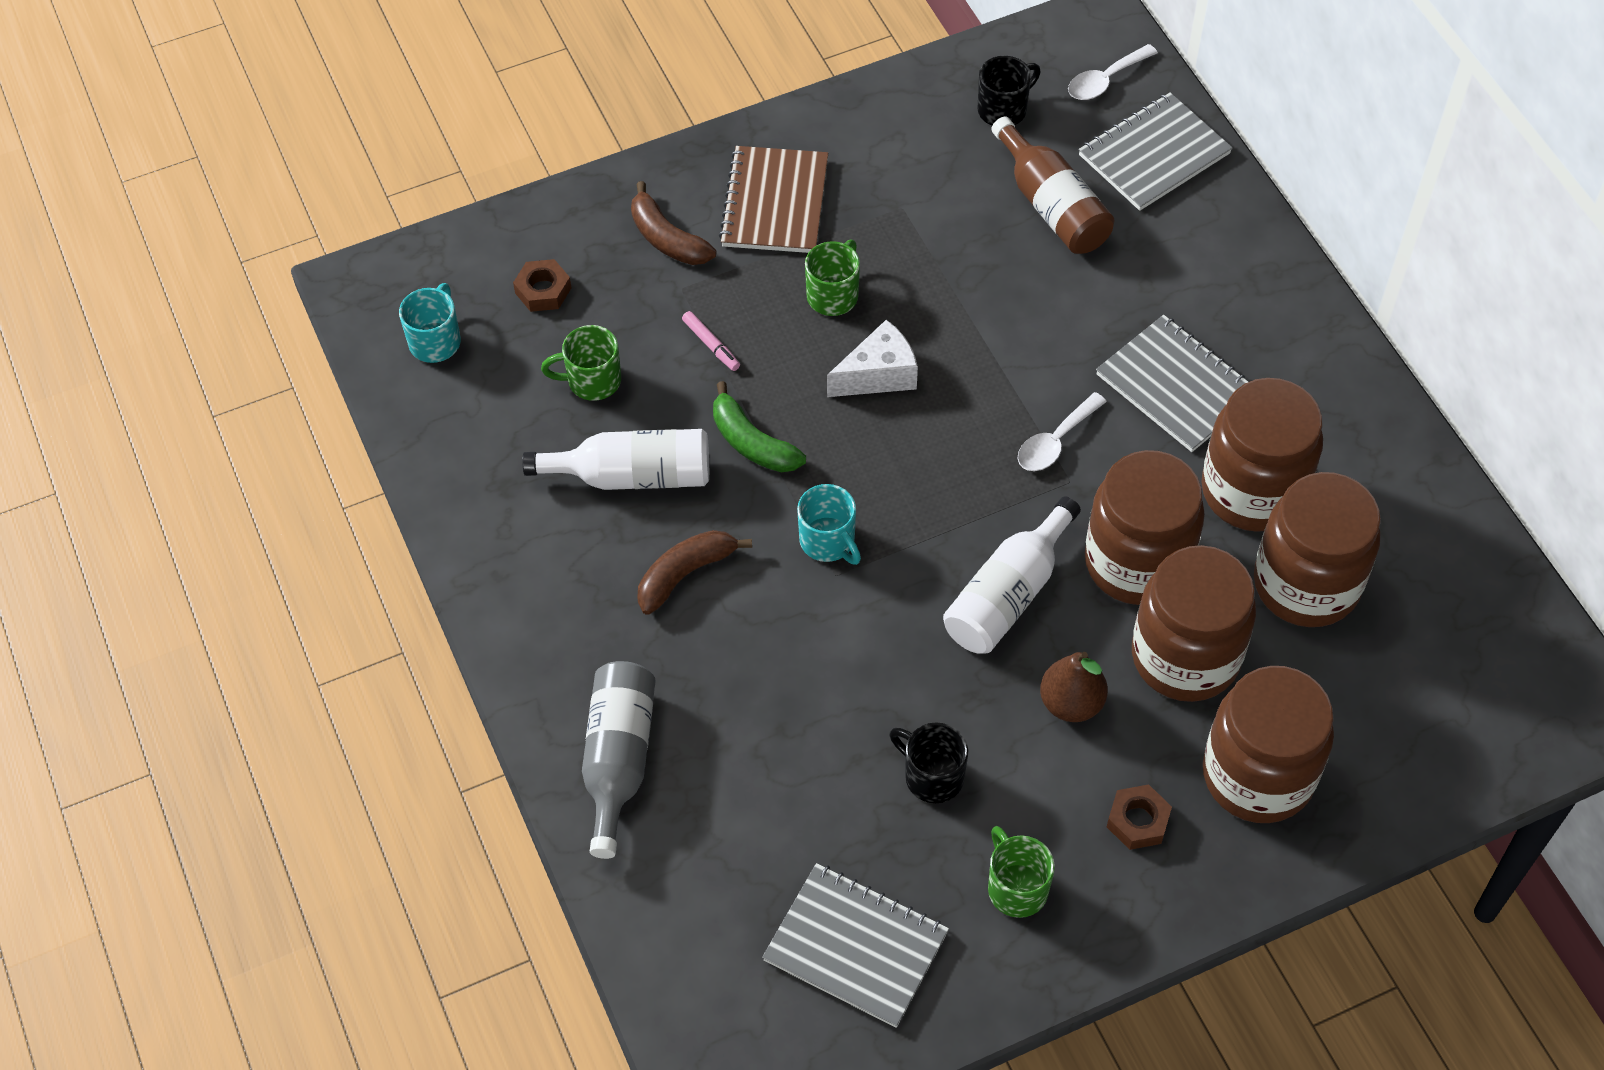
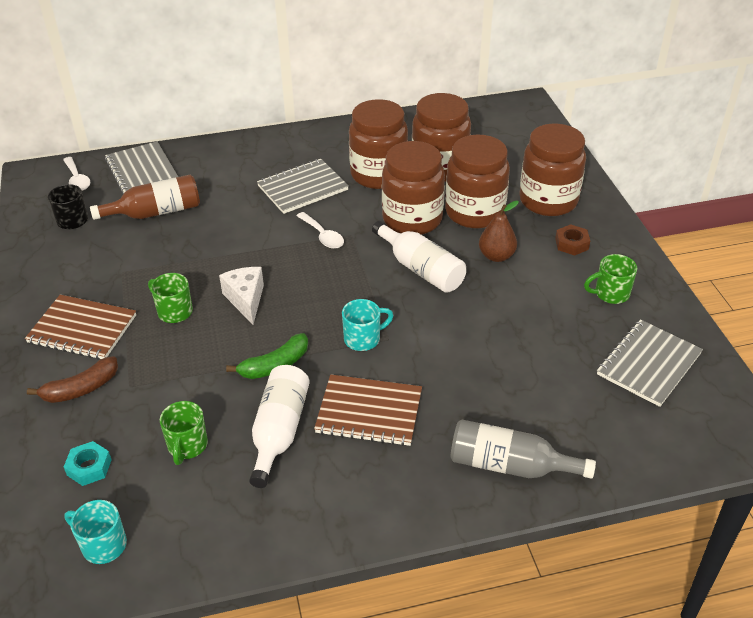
camera: 80 degrees left, 15 degrees down
(543, 290) = (89, 467): brown nut -> turquoise nut
(685, 574) = (369, 412): brown banana -> brown notebook
(711, 345) = (186, 376): pink marker -> none
(932, 776) = (537, 316): black mug -> none

